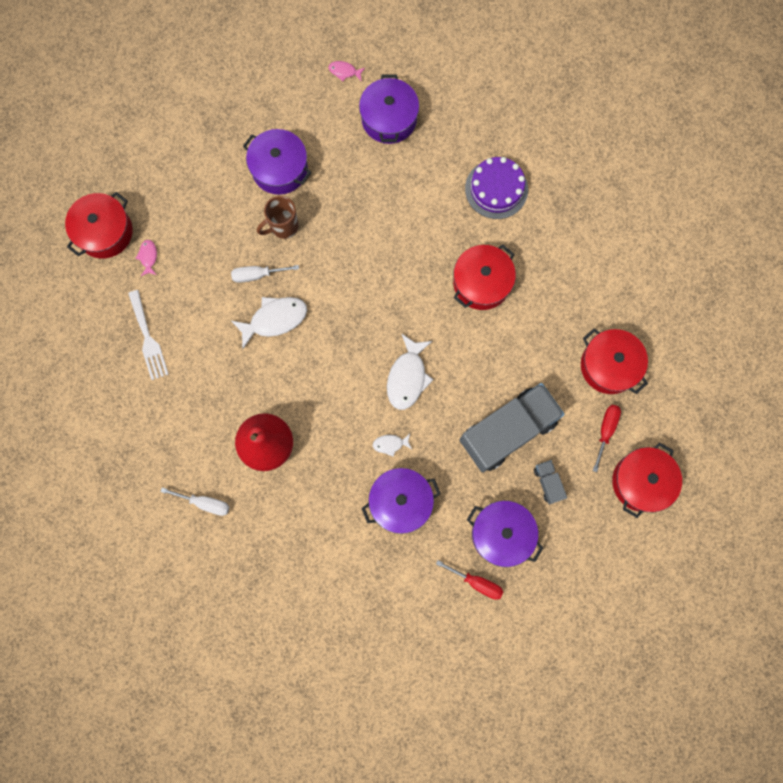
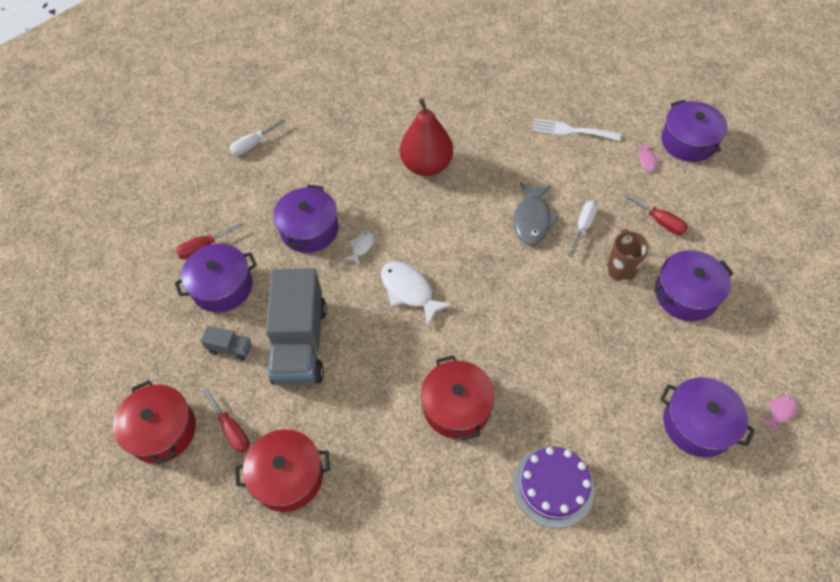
camera: 125 degrees right, 20 degrees down
(104, 232) = (688, 142): red pot -> purple pot
(148, 257) = (647, 160): pink fish -> pink fish turned 60 degrees clockwise
(205, 503) = (412, 110): white screwdriver -> white screwdriver (253, 144)
(215, 217) = (660, 222): none -> red screwdriver
(274, 319) = (532, 219): white fish -> grey fish

